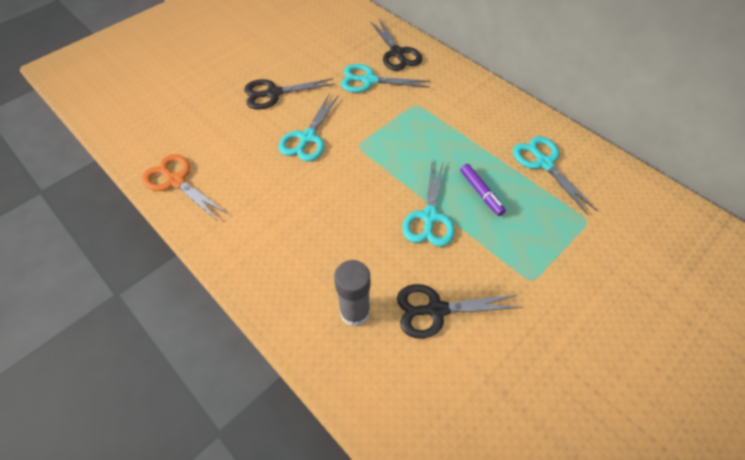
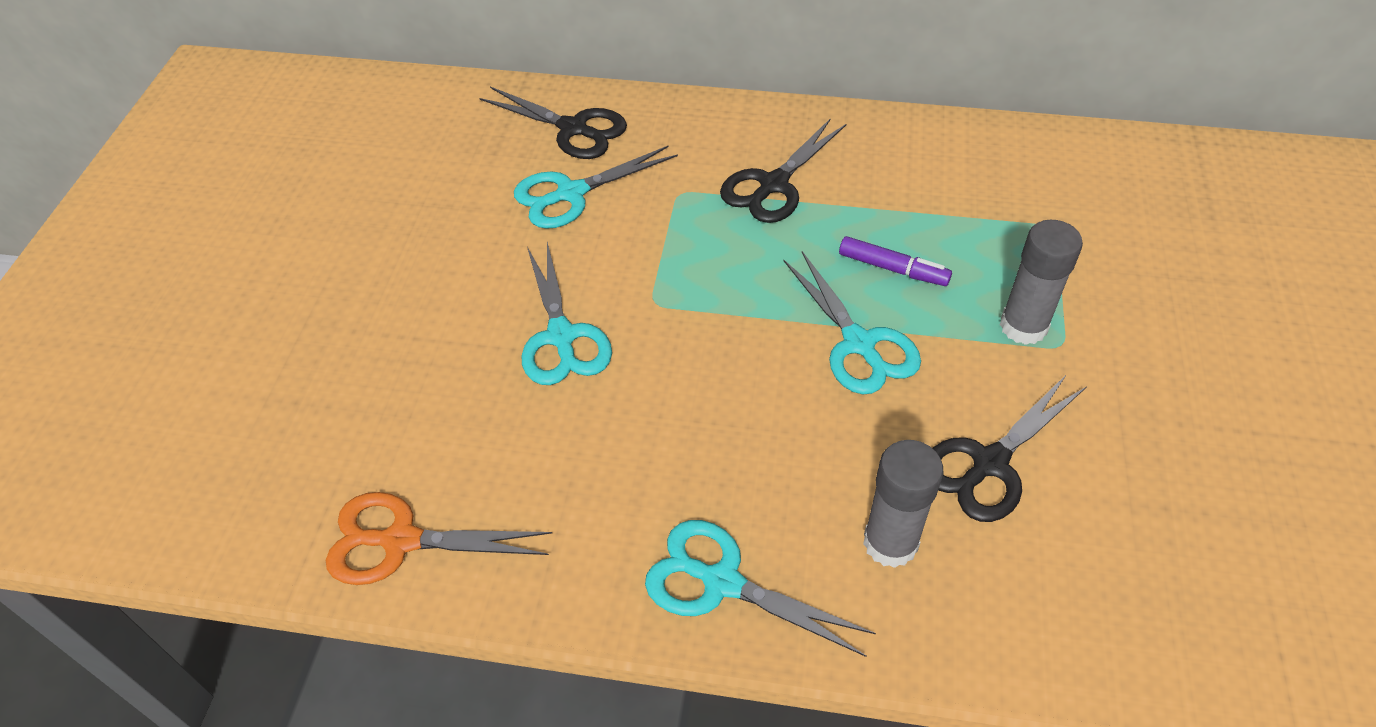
camera: 35 degrees left, 5 degrees down
(273, 93) = (428, 298): black scissors -> black scissors (773, 185)
(520, 258) = (1023, 326): none -> grey glue stick
(544, 163) = (932, 181): turquoise scissors -> turquoise scissors (721, 582)

